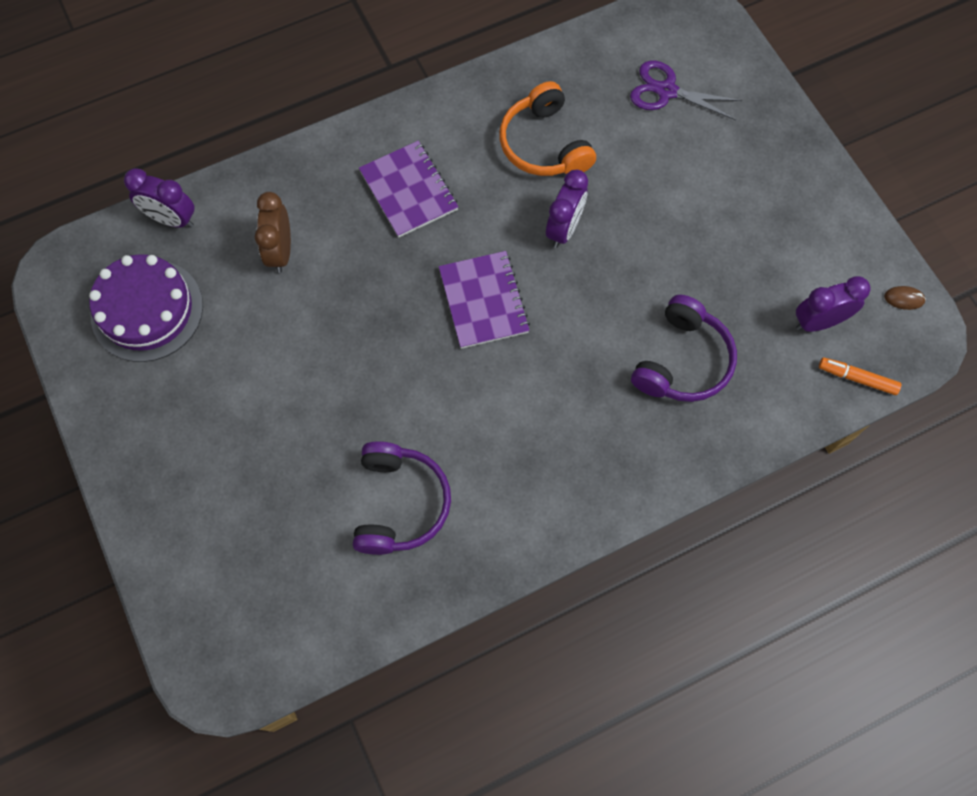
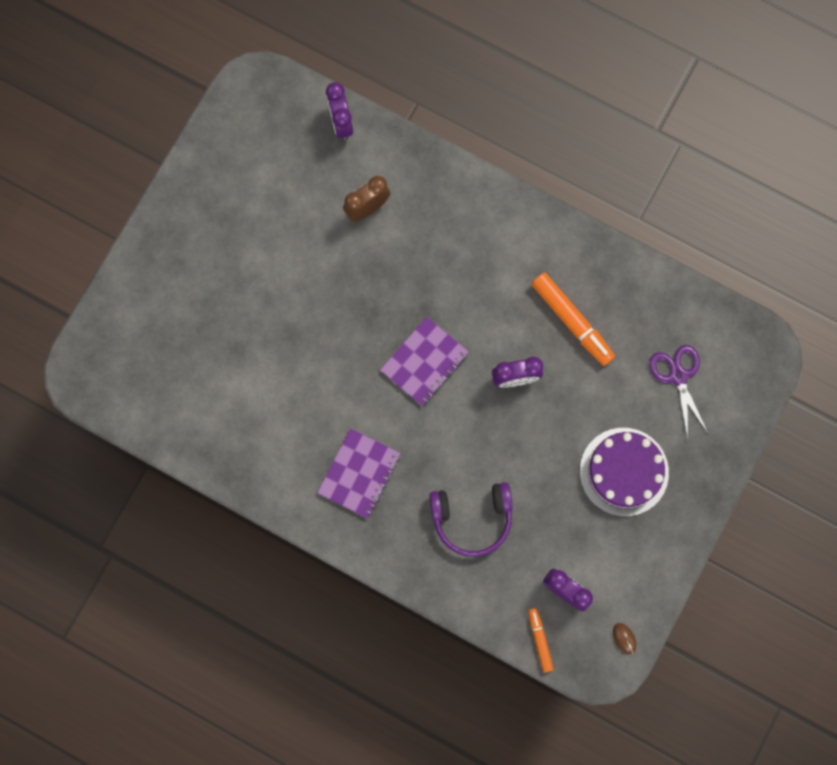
camera: 55 degrees right, 10 degrees up
(147, 310) = (269, 157): purple cake -> purple cake (624, 471)
(399, 503) = (253, 405): purple headphones -> none
(409, 191) = (470, 257): purple notebook -> purple notebook (359, 474)
(544, 144) = (572, 321): orange headphones -> orange marker

